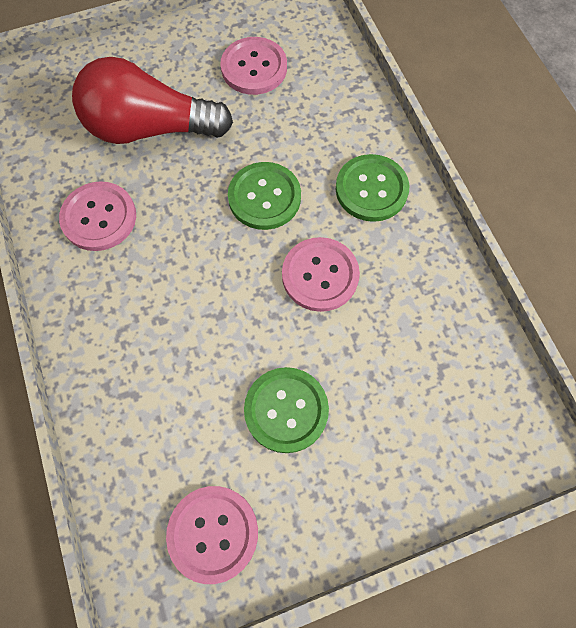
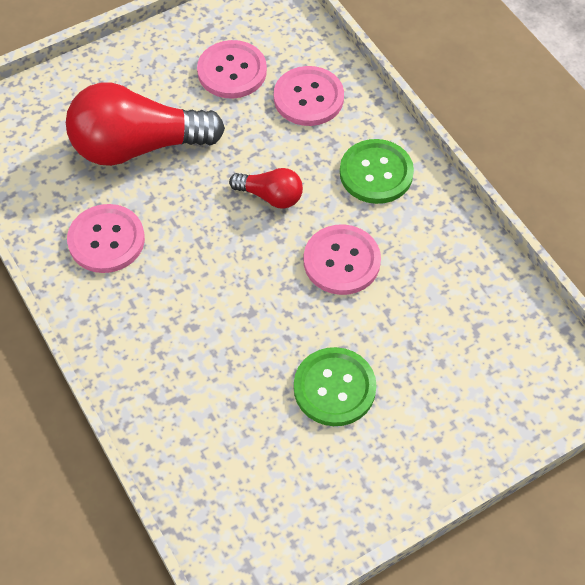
camera: 10 degrees left, 10 degrees down
(213, 533) = (288, 506): pink button -> pink button (308, 98)
(264, 197) = (270, 196): green button -> red light bulb

